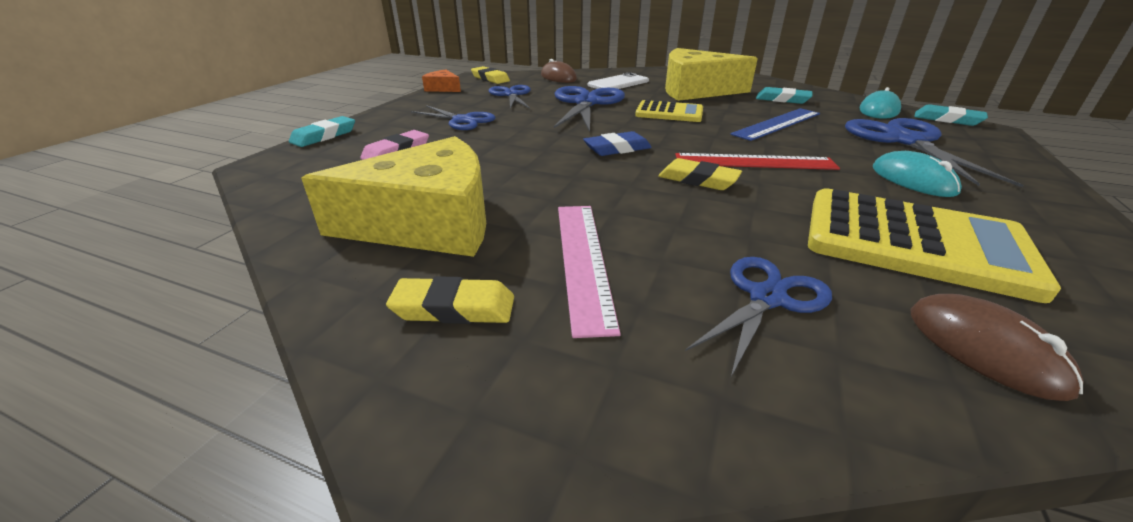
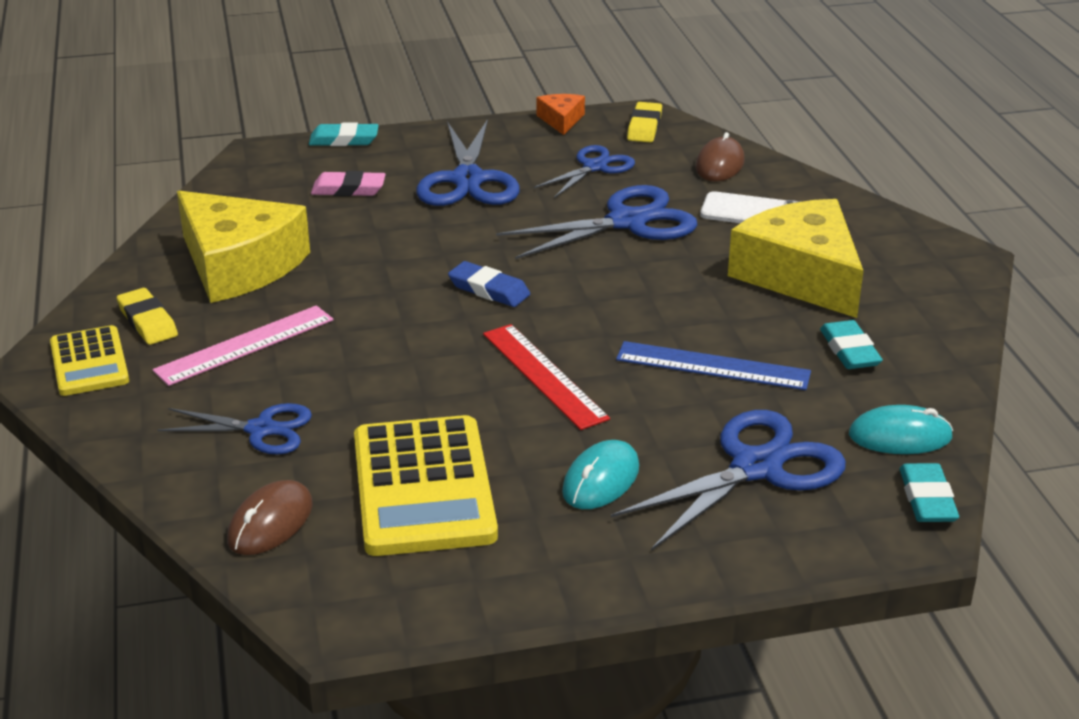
camera: 55 degrees right, 0 degrees up
(462, 120) = (468, 180): blue scissors -> blue scissors, size x1.61
(669, 113) = (660, 284): yellow calculator -> yellow calculator (89, 362)
(698, 180) = (454, 354): yellow eraser -> none

